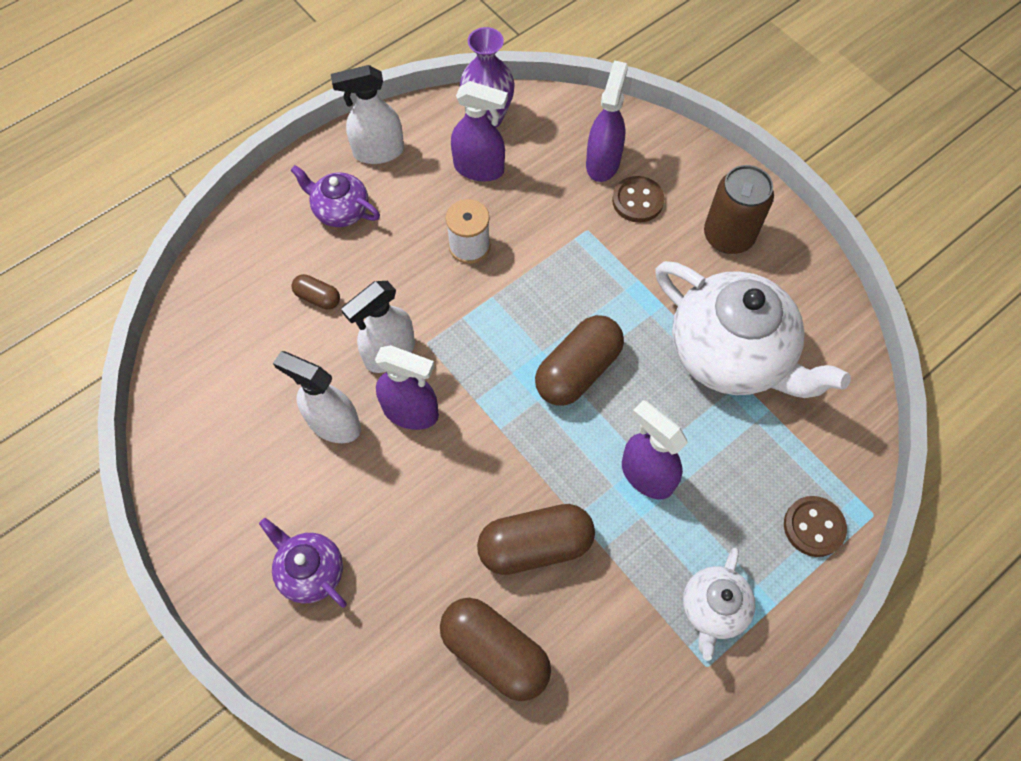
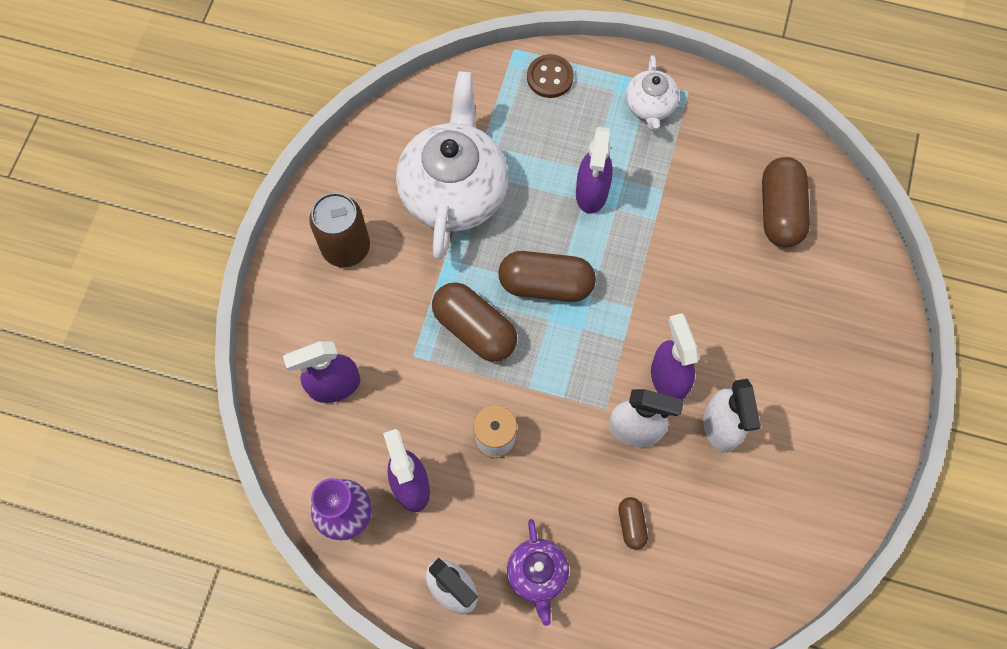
camera: 125 degrees left, 5 degrees up
(310, 571) = (829, 360): purple teapot -> none
(535, 546) = (695, 231): brown capsule -> brown capsule (475, 329)
(637, 201) = (356, 334): brown button -> none
(713, 608) = (650, 106): white teapot -> white teapot turned 105 degrees clockwise

